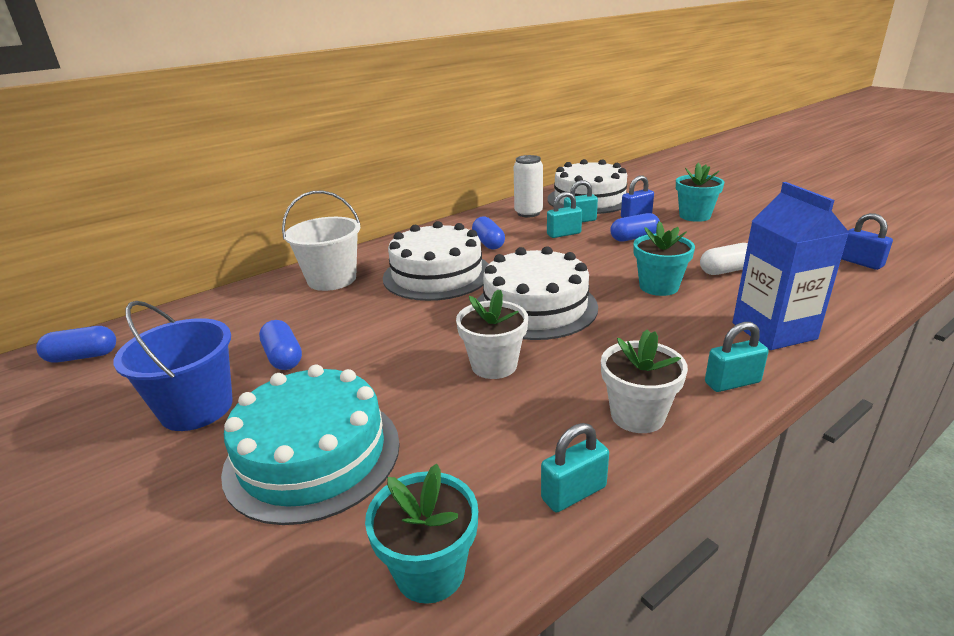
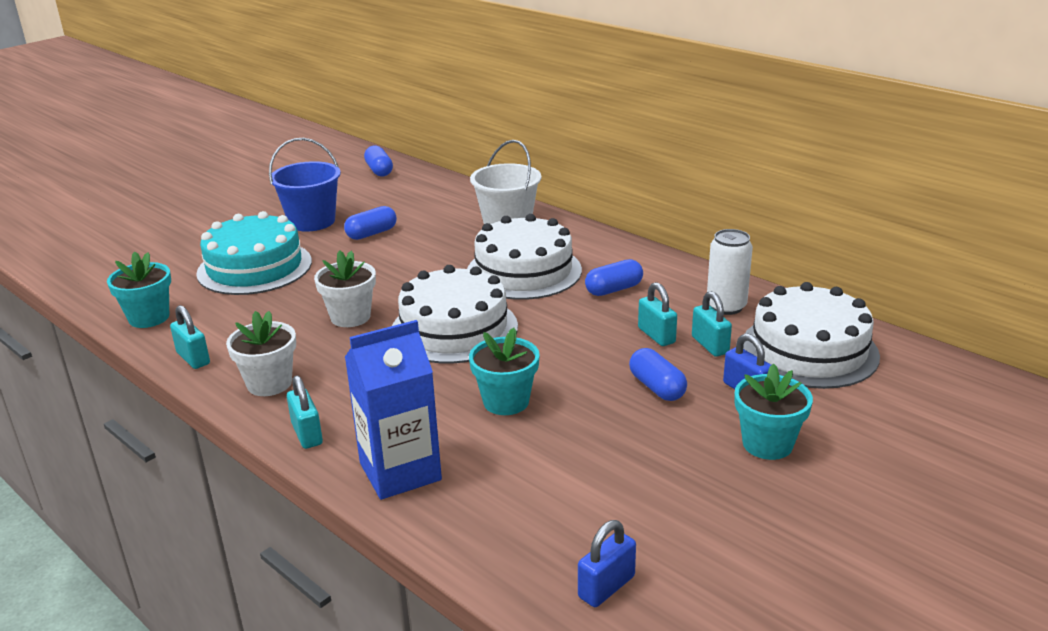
camera: 80 degrees right, 0 degrees up
(726, 270) = (558, 455): white capsule -> none

